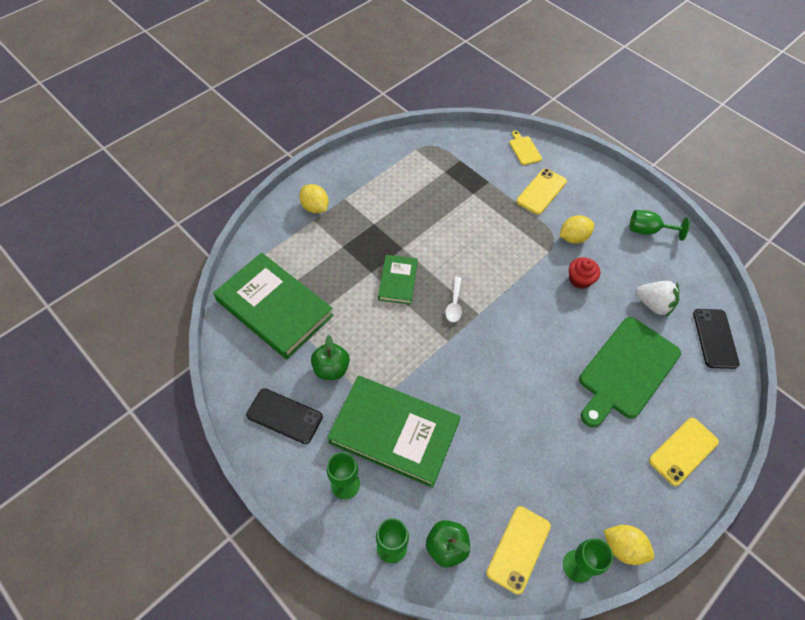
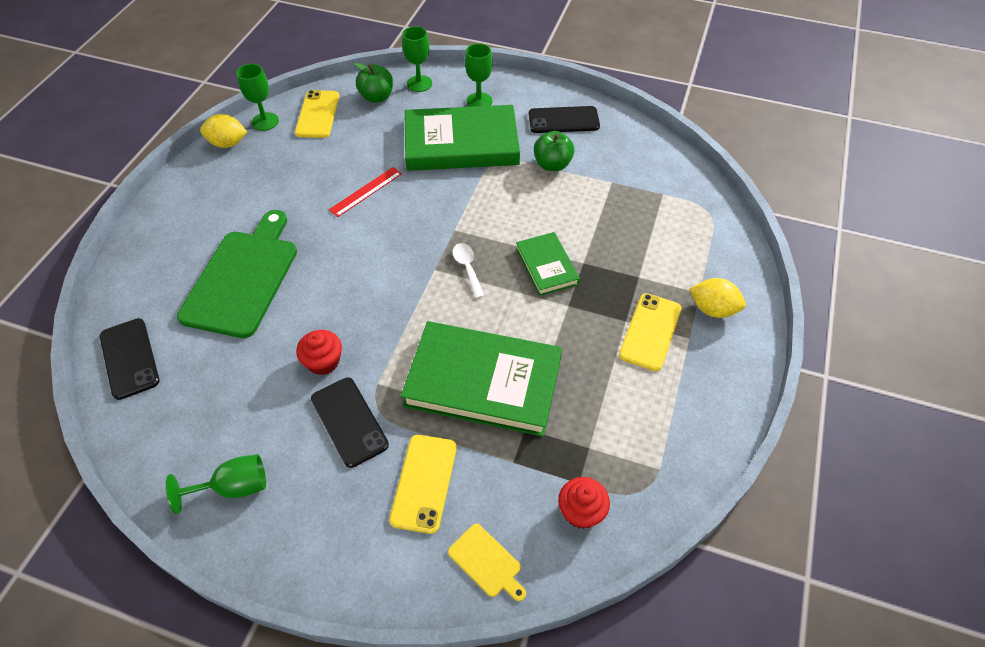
camera: 155 degrees right, 5 degrees down
(274, 308) = (651, 189): green book -> green book (483, 382)
(467, 149) = (581, 511): none -> red cupcake
(503, 414) = (366, 191): none -> red ruler
(573, 237) = (349, 421): yellow lemon -> black phone
(653, 304) = (216, 370): white strawberry -> none
(683, 451) = (173, 228): yellow phone -> yellow phone (650, 331)

